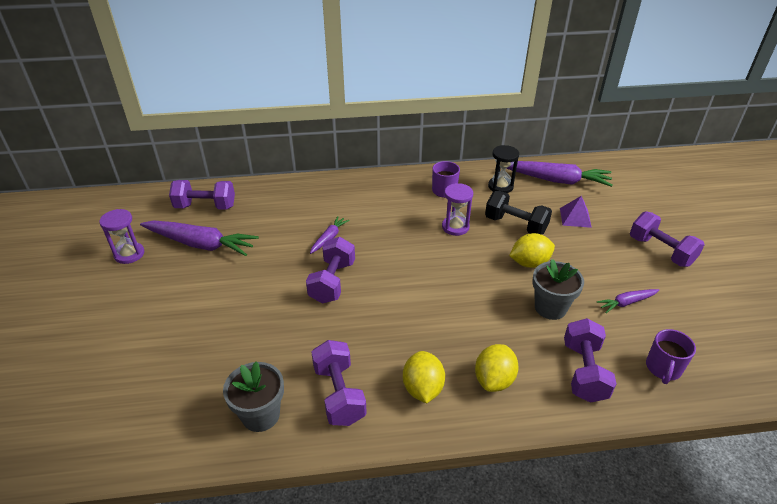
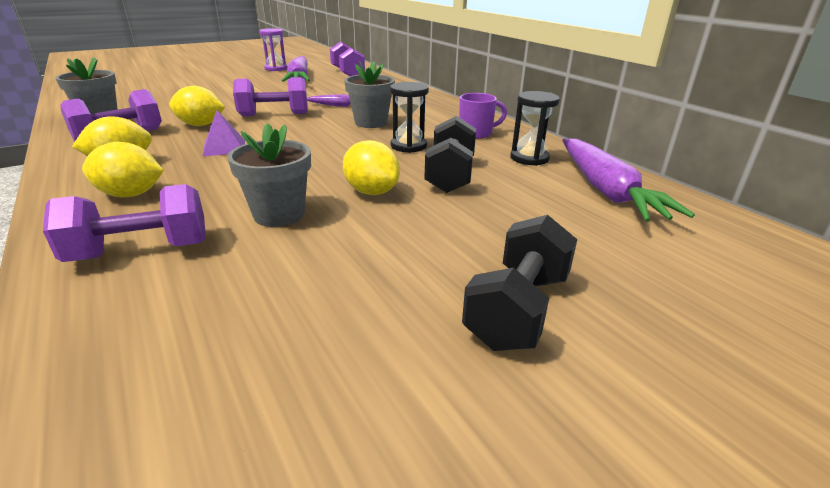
camera: 65 degrees right, 10 degrees down
(336, 334) = (200, 125): none -> yellow lemon
(391, 231) = (371, 123): none -> grey flower pot
(455, 227) = (408, 146): purple hourglass -> black hourglass
(575, 217) = (522, 213): purple pyramid -> purple pyramid (224, 147)
(626, 303) = (321, 278): purple carrot -> none
(660, 251) = (517, 310): purple dumbbell -> black dumbbell
(663, 368) = (144, 331): purple mug -> none

